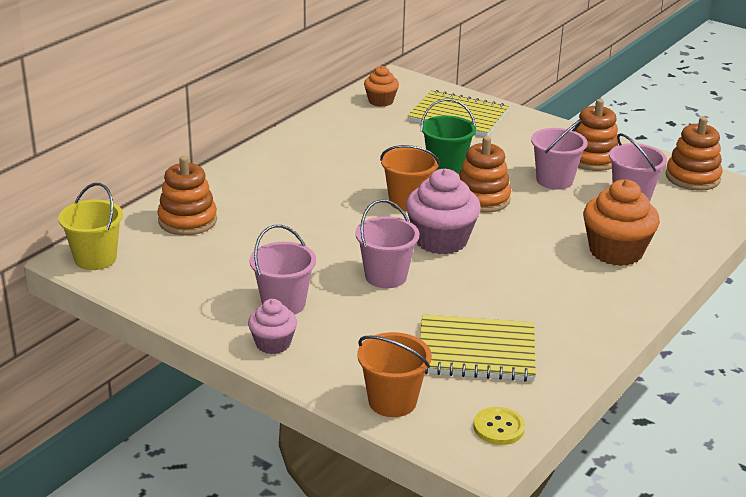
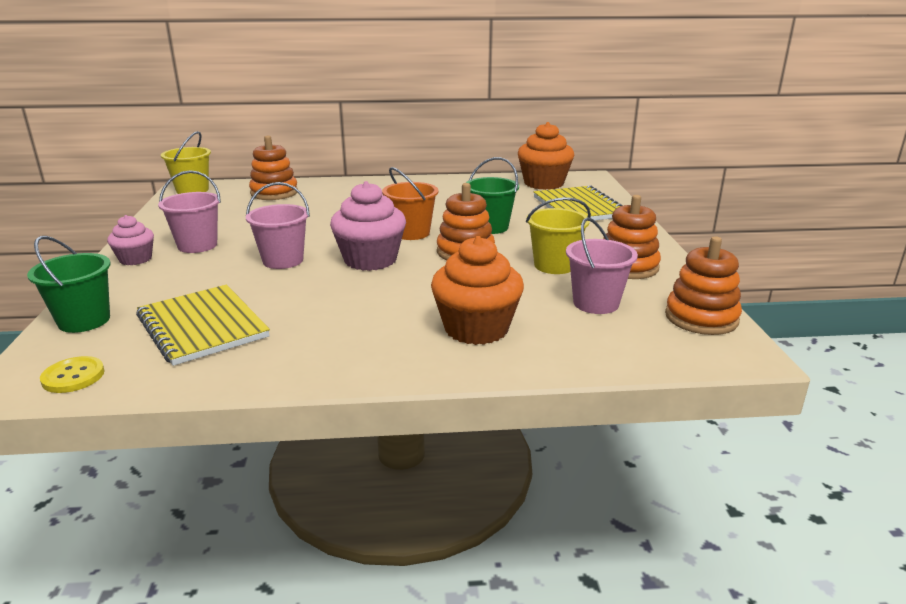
camera: 50 degrees right, 5 degrees down
(380, 101) = (543, 183): orange cupcake -> orange cupcake, size x1.73
(392, 401) = (84, 321): orange bucket -> green bucket
(554, 180) = (554, 265): pink bucket -> yellow bucket

